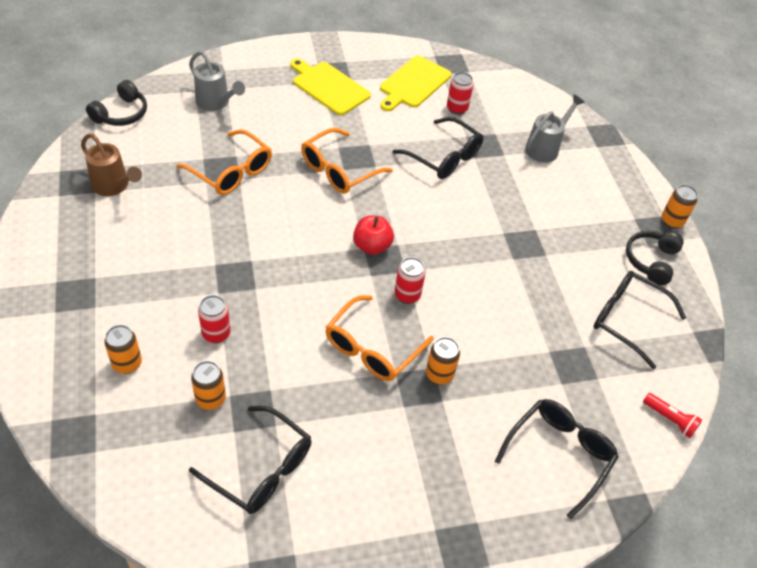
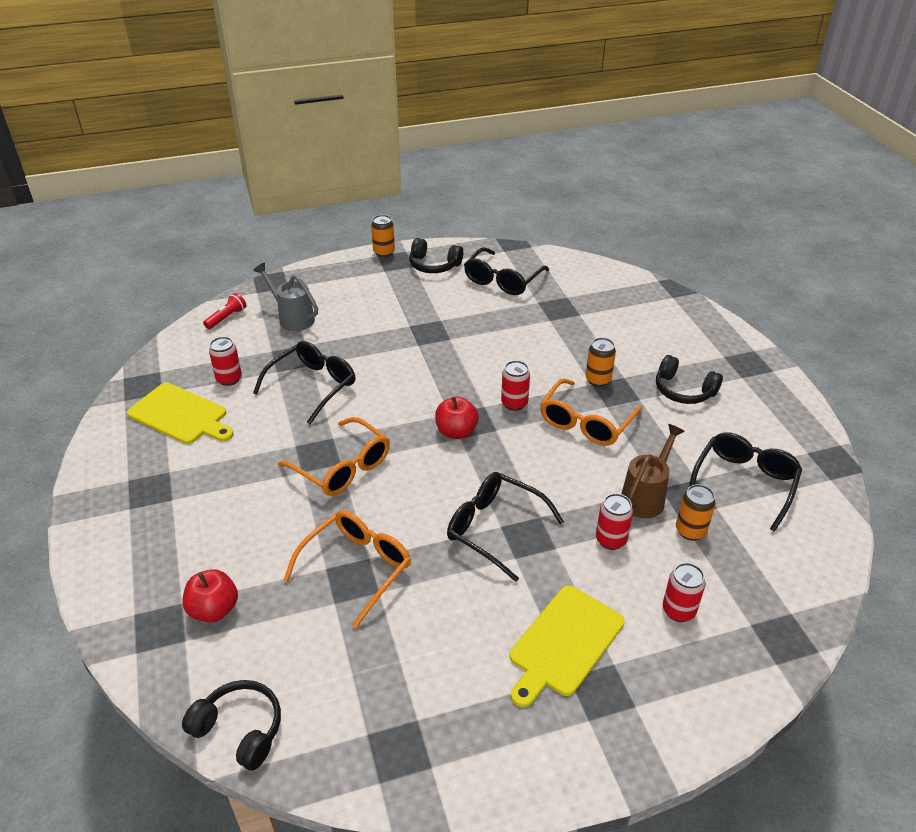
camera: 90 degrees left, 10 degrees down
(113, 186) = (402, 698): brown watering can -> brown watering can (645, 497)
(127, 363) = (678, 610): orange can -> red can
(216, 103) = (214, 609): grey watering can -> red apple
(329, 87) = (184, 491): yellow cutting board -> yellow cutting board (564, 643)
(372, 348) = (586, 422): orange glasses -> orange glasses turned 90 degrees clockwise
(414, 455) = (683, 390): none -> black headphones
(559, 454) = (645, 317): black glasses -> black glasses (494, 528)
(670, 419) = (591, 266): red flashlight -> red flashlight (227, 318)

